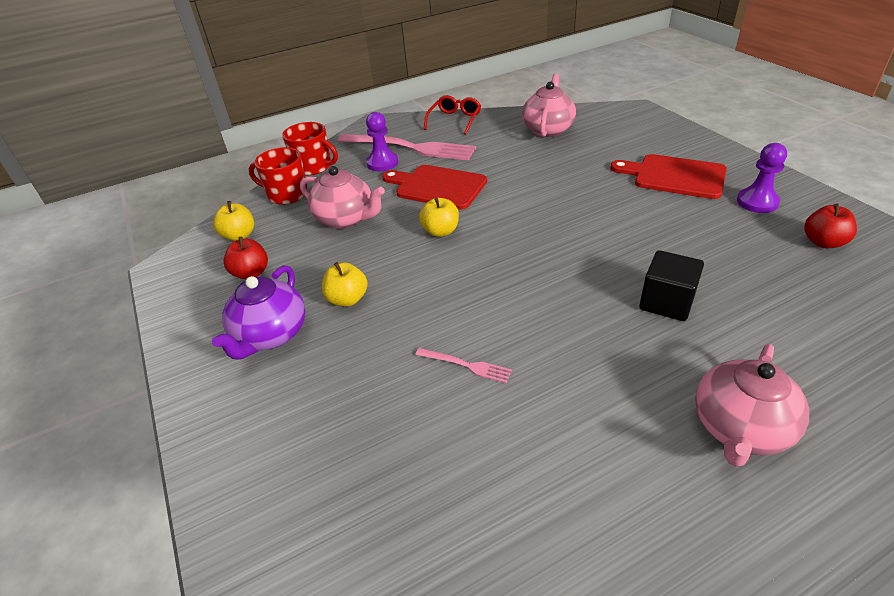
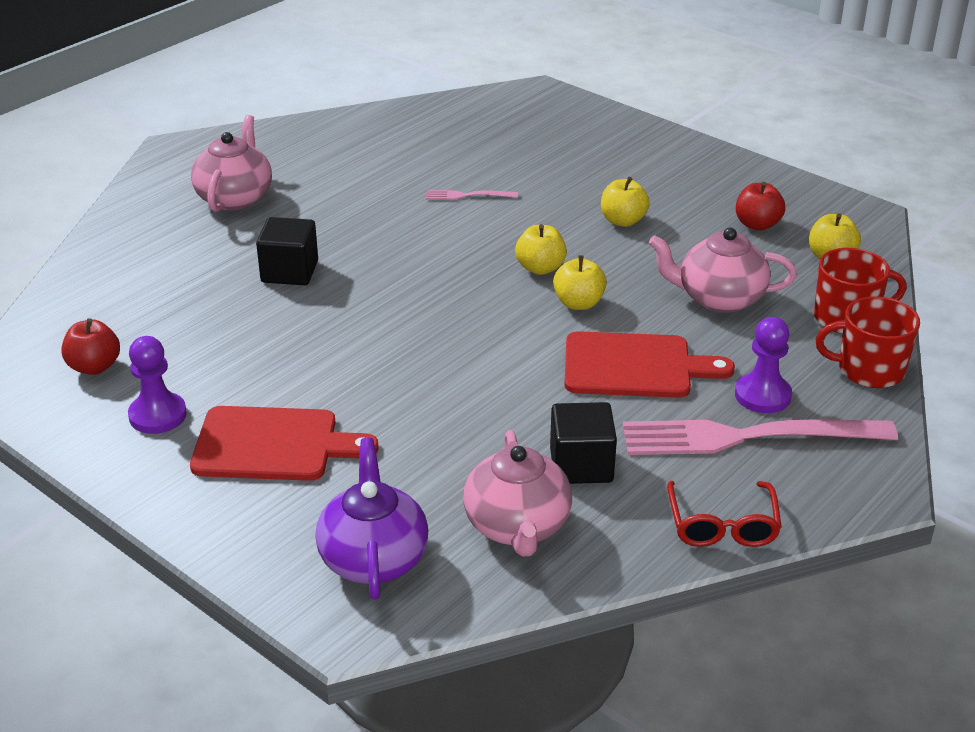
camera: 155 degrees right, 5 degrees down
(270, 335) = (667, 184): purple teapot -> purple teapot (373, 558)
(448, 265) = (540, 268): none -> yellow apple
(502, 147) = (581, 465): none -> black cube

